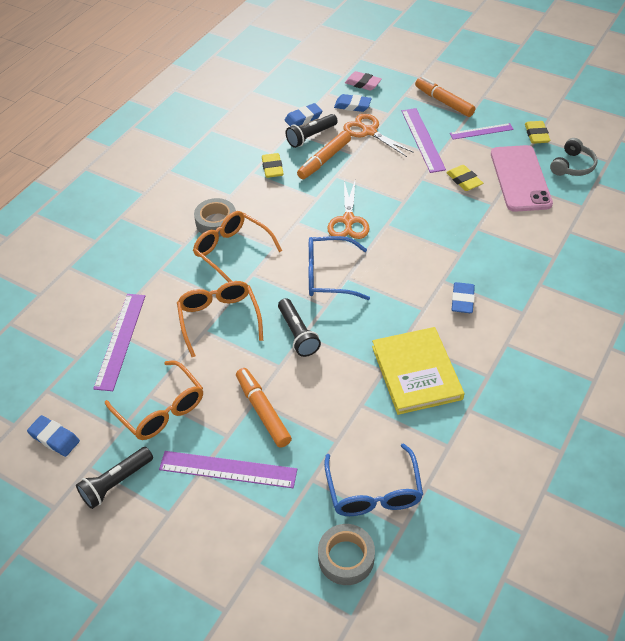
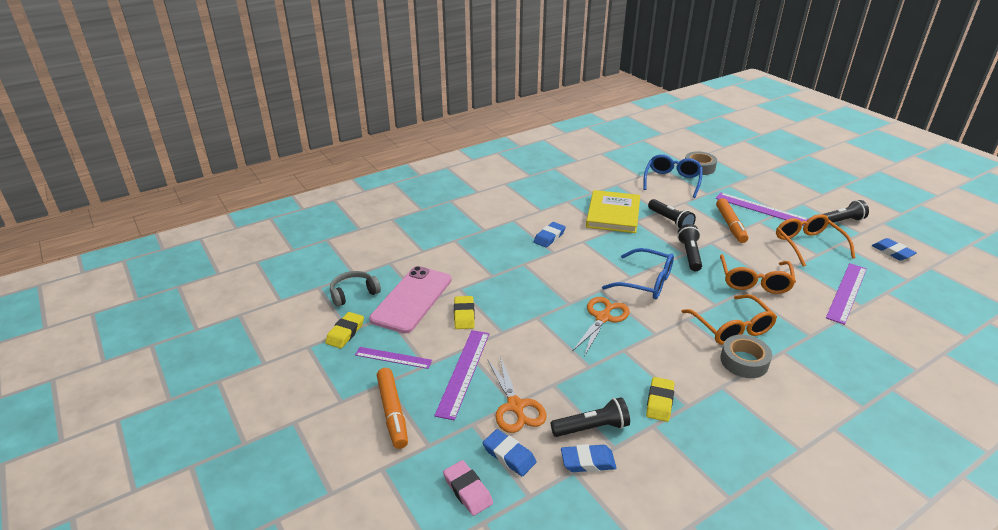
camera: 155 degrees left, 15 degrees down
(324, 160) = (592, 389): orange marker -> none
(341, 388) = (670, 221): none -> black flashlight

